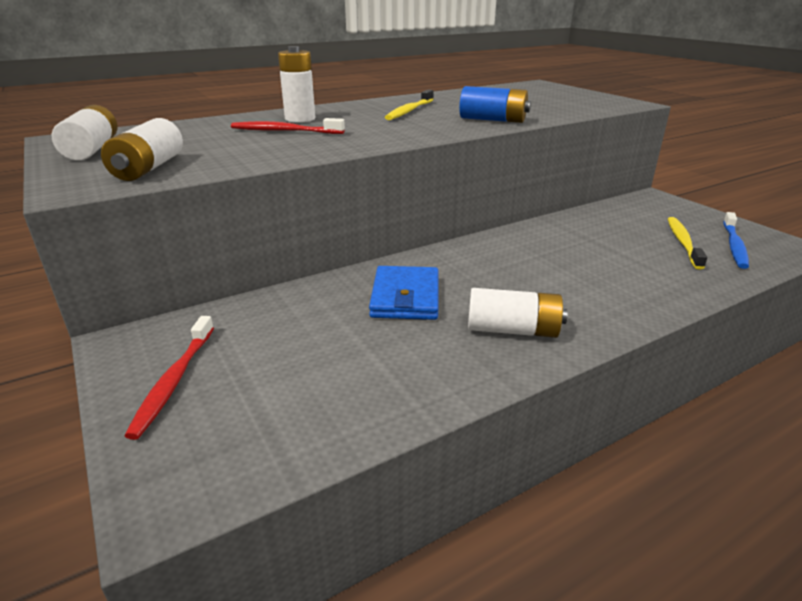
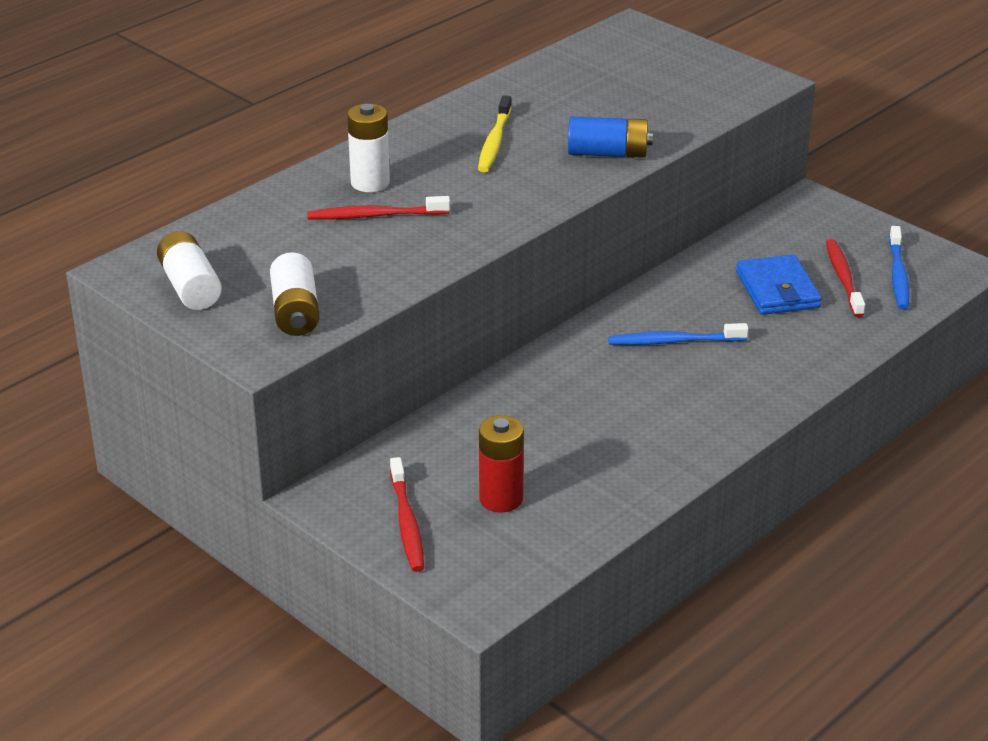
camera: 15 degrees left, 5 degrees up
(285, 373) = (501, 499): none -> red battery
(405, 297) = (568, 402): blue wallet -> blue wallet (777, 290)
(513, 330) = (686, 422): white battery -> none
(521, 266) = (674, 341): none -> blue toothbrush
(683, 242) = (843, 278): yellow toothbrush -> red toothbrush

